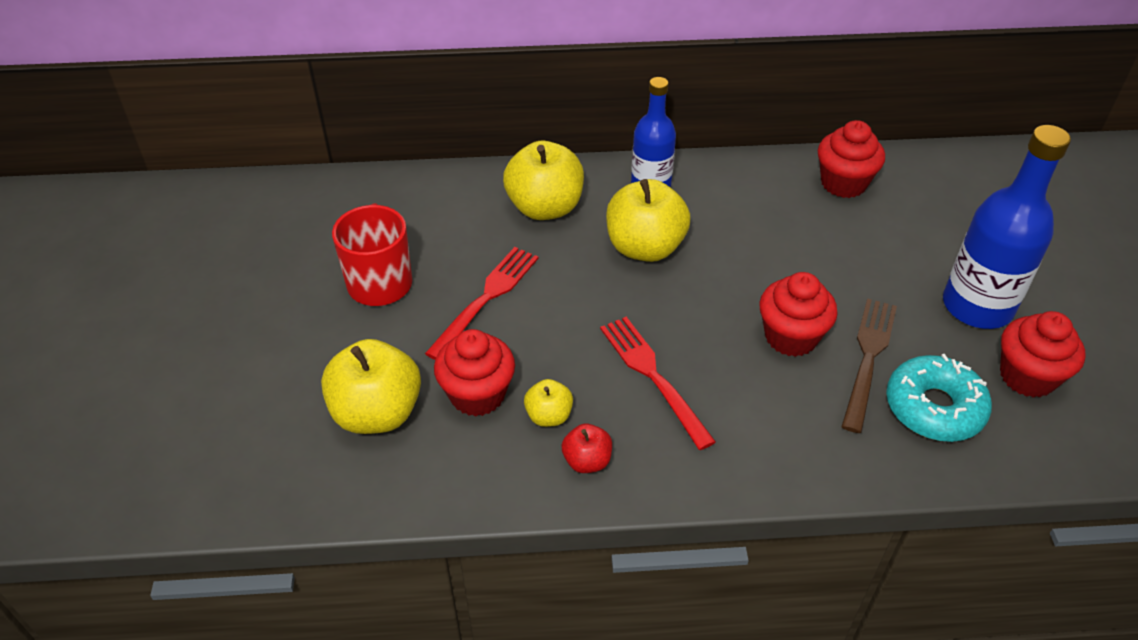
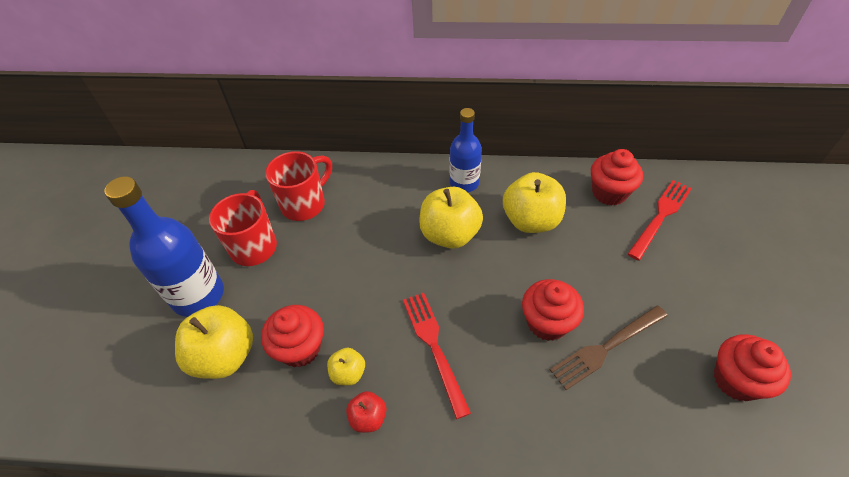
camera: 10 degrees right, 5 degrees up
(437, 226) = (305, 204): none -> red mug
(486, 298) = (325, 266): red fork -> red fork (660, 216)
(545, 207) = (384, 195): yellow apple -> yellow apple (531, 220)
(868, 358) = (606, 348): brown fork -> brown fork turned 150 degrees counterclockwise
(934, 408) = (653, 401): turquoise donut -> none
(977, 306) = (701, 310): blue bottle -> blue bottle (198, 295)

